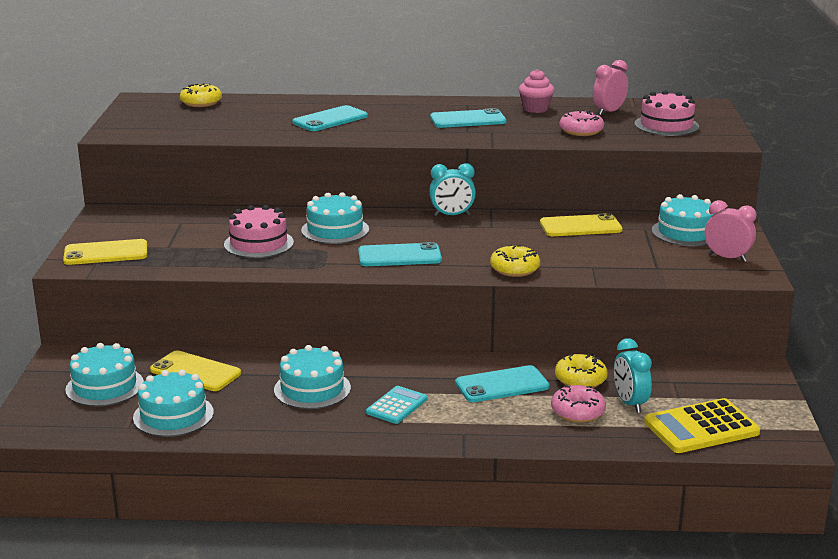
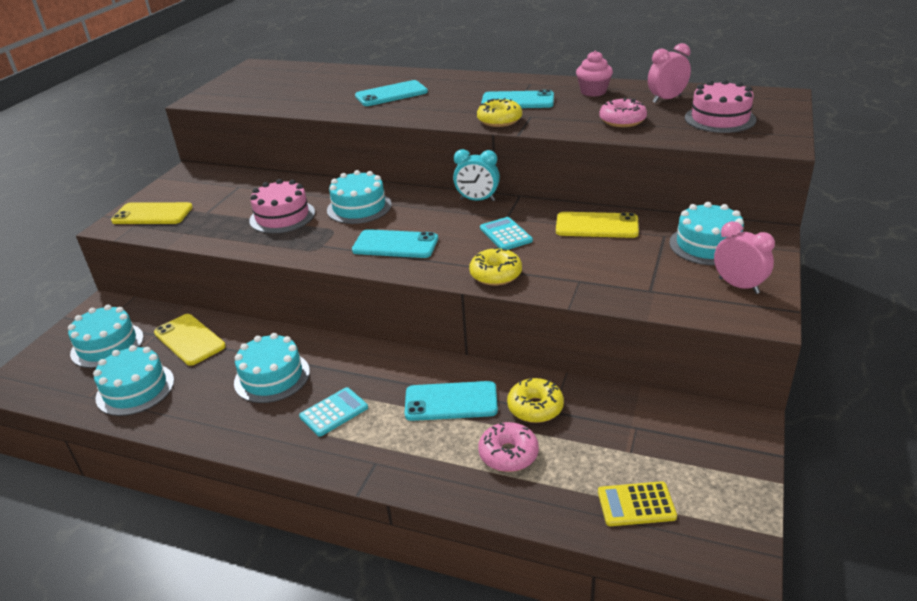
camera: 20 degrees right, 10 degrees up
(201, 103) = (299, 71): yellow donut -> yellow donut (499, 120)
(501, 240) = (505, 234): none -> turquoise calculator
(630, 403) = (571, 451): turquoise clock -> none
(701, 427) = (636, 504): yellow calculator -> yellow calculator, size x0.61

